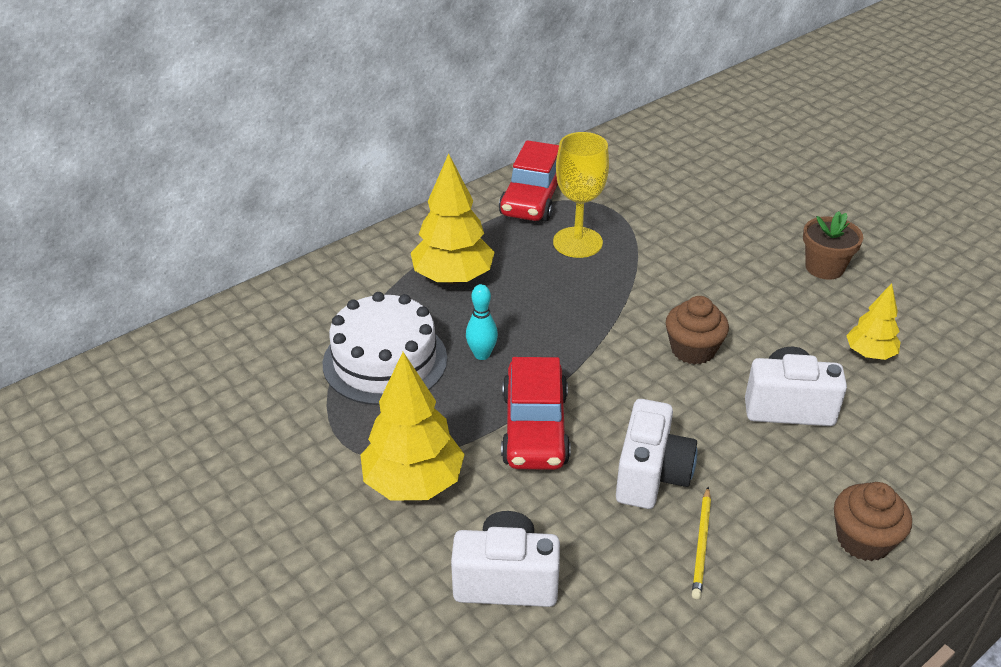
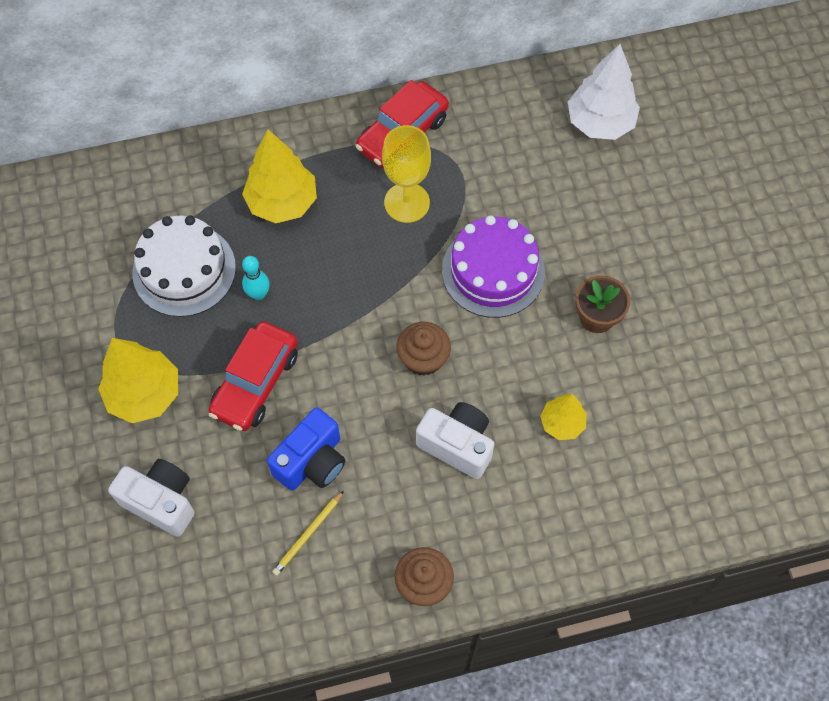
camera: 25 degrees right, 25 degrees up
(651, 475) = (312, 462): white camera -> blue camera
(701, 265) = (493, 271): none -> purple cake
(703, 145) = (600, 123): none -> white tree

